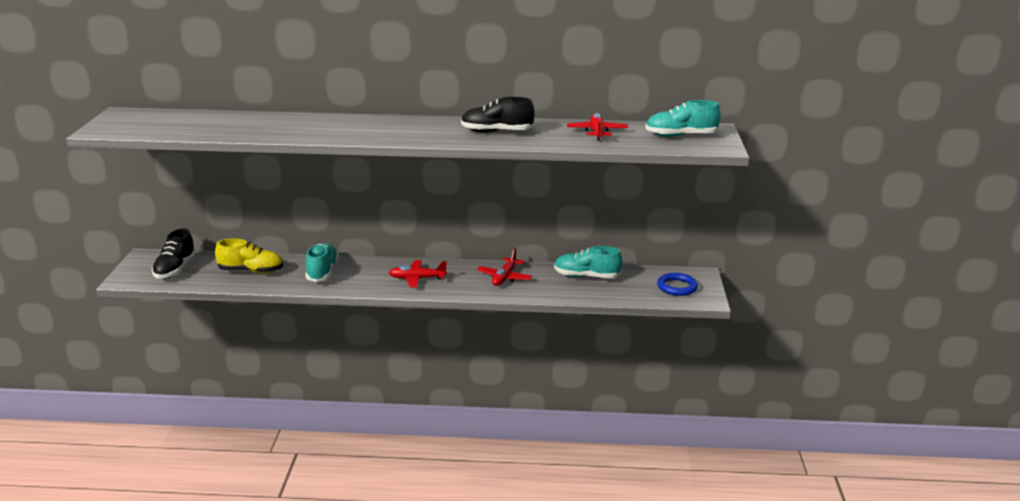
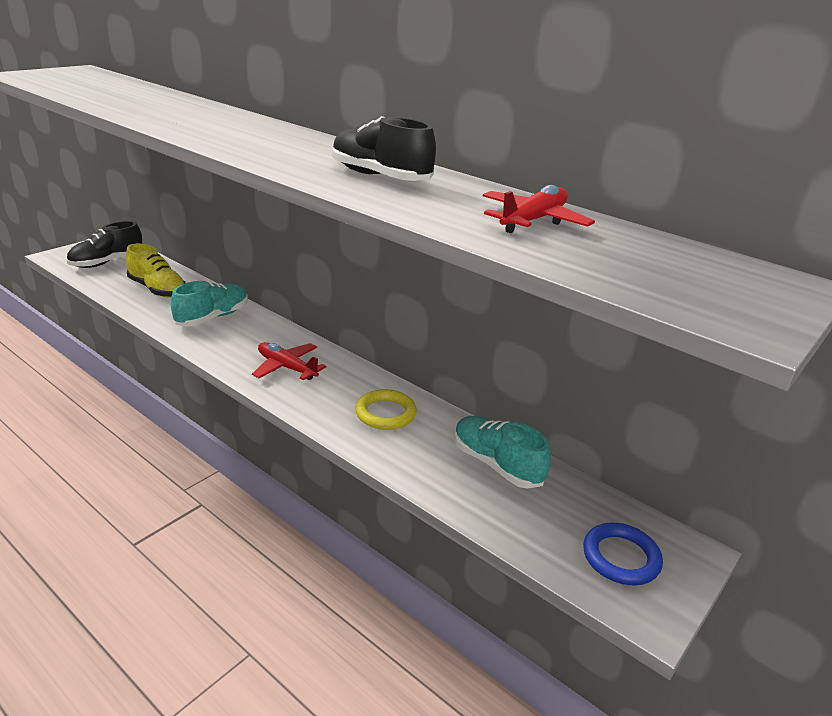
camera: 35 degrees right, 5 degrees up
(504, 277) = (385, 413): red plane -> yellow ring
(681, 136) = (689, 273): turquoise shoe -> none

